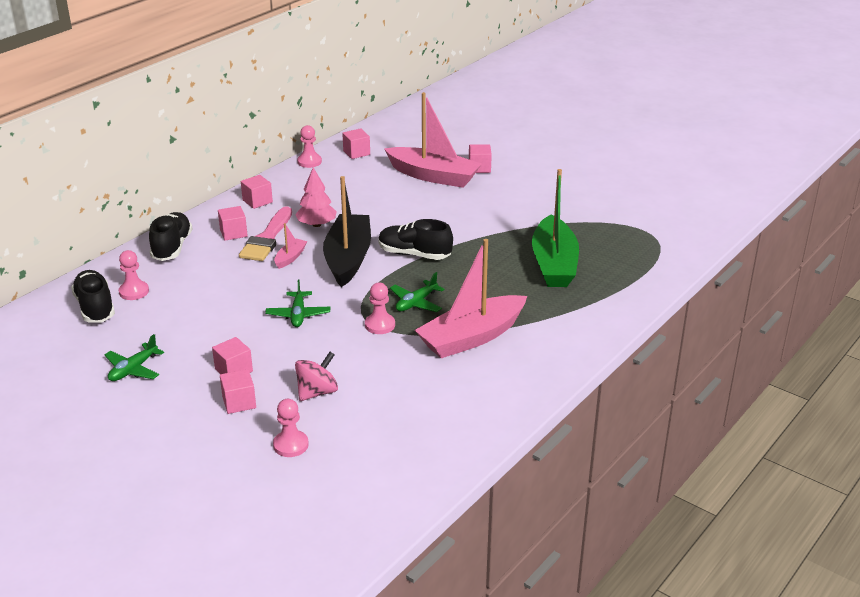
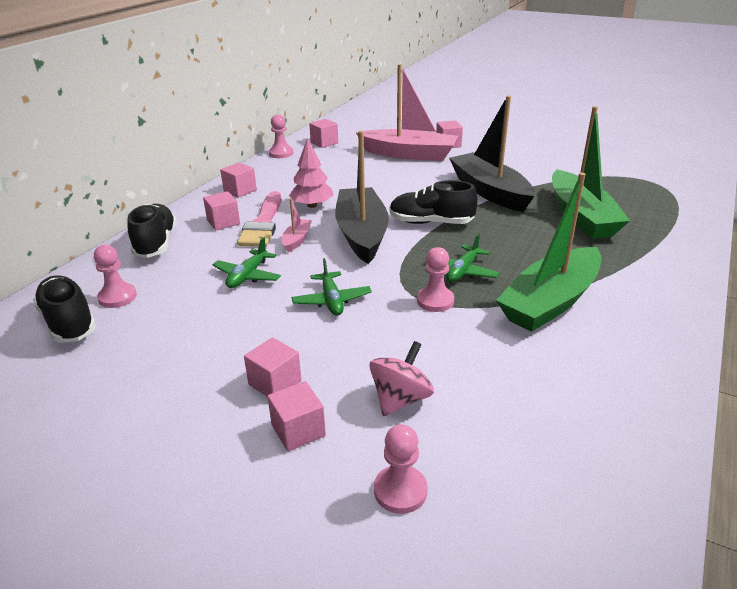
camera: 10 degrees left, 0 degrees up
(133, 369) = (133, 401): green plane -> green plane (247, 276)
(471, 337) = (550, 302): pink boat -> green boat
(487, 228) = (489, 191): none -> black boat

